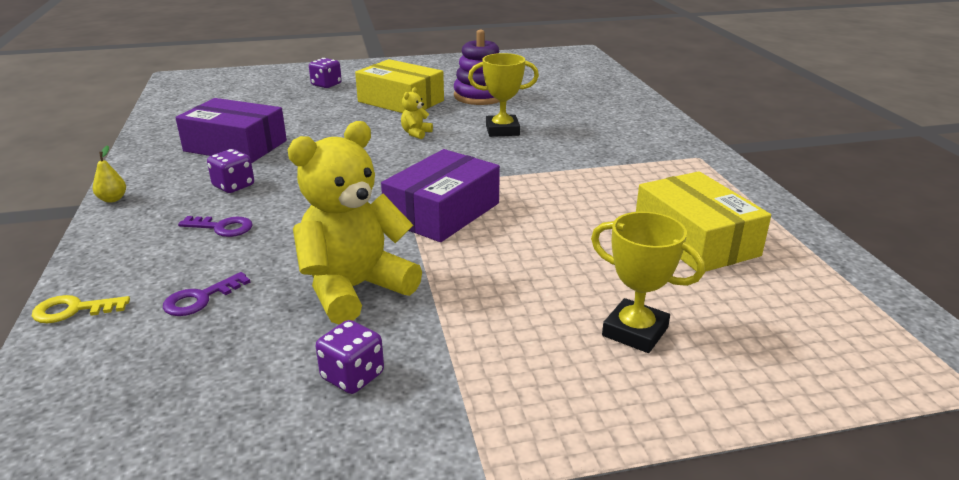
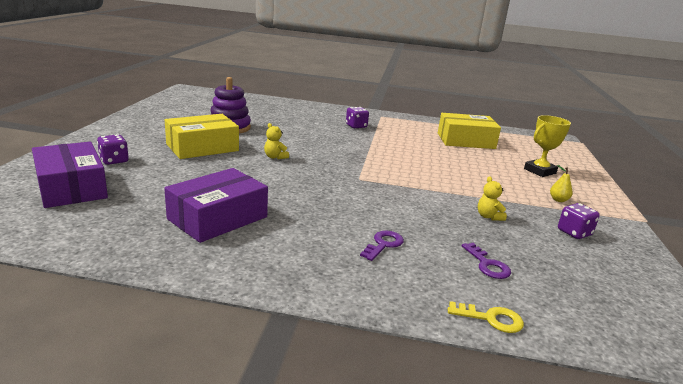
camera: 70 degrees left, 5 degrees down
(73, 310) = (491, 319): yellow key -> yellow key turned 90 degrees counterclockwise
(113, 199) = (286, 289): yellow pear -> yellow pear (558, 200)
(233, 186) = (309, 230): purple dice -> purple dice (356, 126)
(354, 289) = (488, 216): yellow teddy bear -> yellow teddy bear, size x0.40
(443, 212) = (406, 177): purple box -> purple box (72, 187)
(502, 130) = (299, 137): yellow trophy -> none

